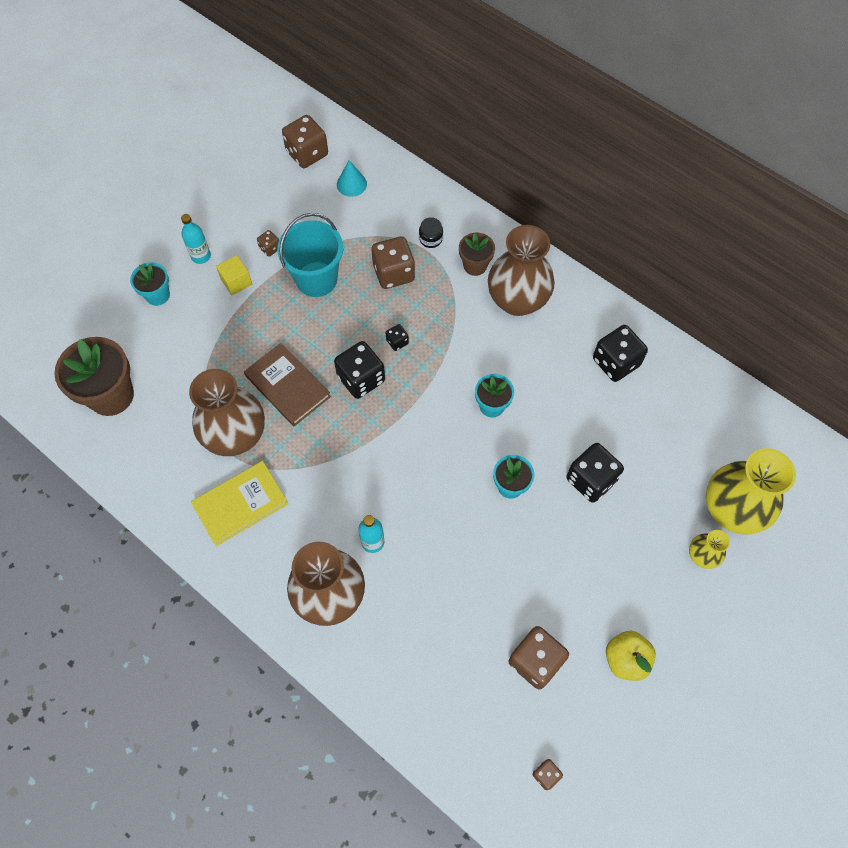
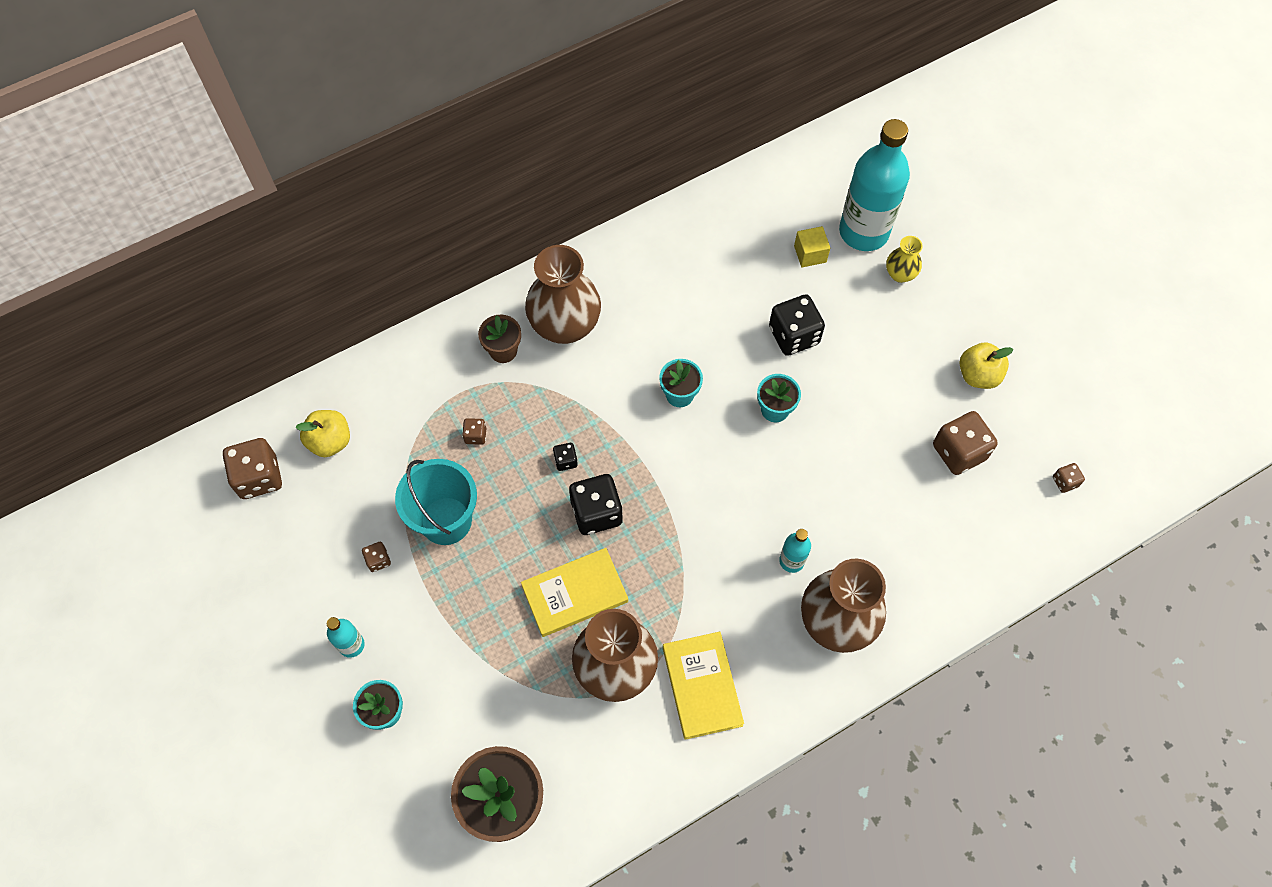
camera: 70 degrees left, 0 degrees up
(236, 282) = (408, 612): yellow cube -> yellow cube (810, 254)
(287, 386) = (575, 594): brown book -> yellow book
(351, 184) = (330, 441): turquoise cone -> yellow apple
(394, 273) = (475, 436): brown dice -> brown dice, size x0.48
(430, 239) = (447, 383): black jar -> none
(615, 362) = (675, 264): black dice -> none
(731, 509) = (863, 232): yellow vase -> turquoise bottle

